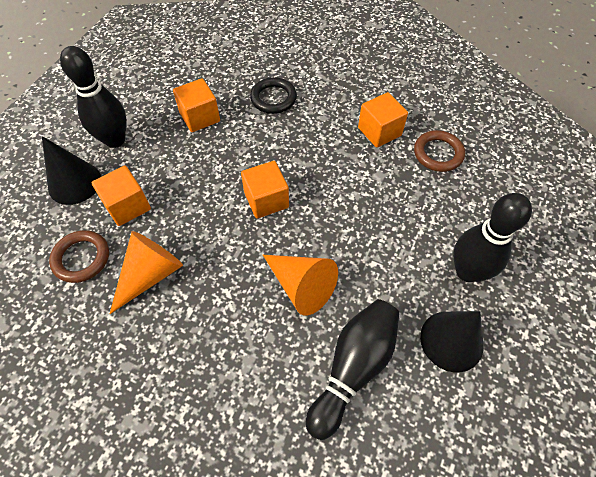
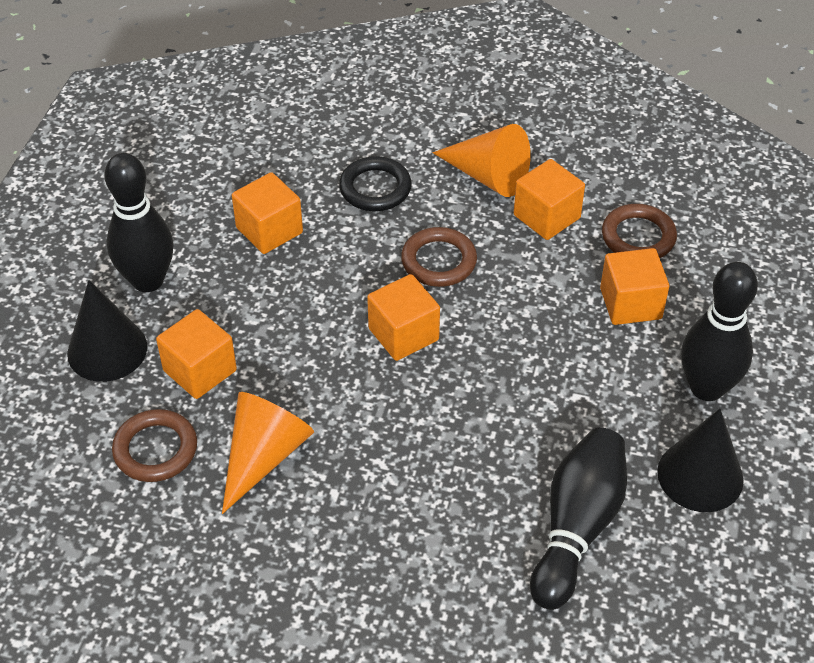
camera: 10 degrees left, 10 degrees down
(301, 286) = (483, 439): orange cone -> orange cone (488, 176)
(302, 152) = (438, 261): none -> brown ring
(424, 200) = (630, 303): none -> orange cube

